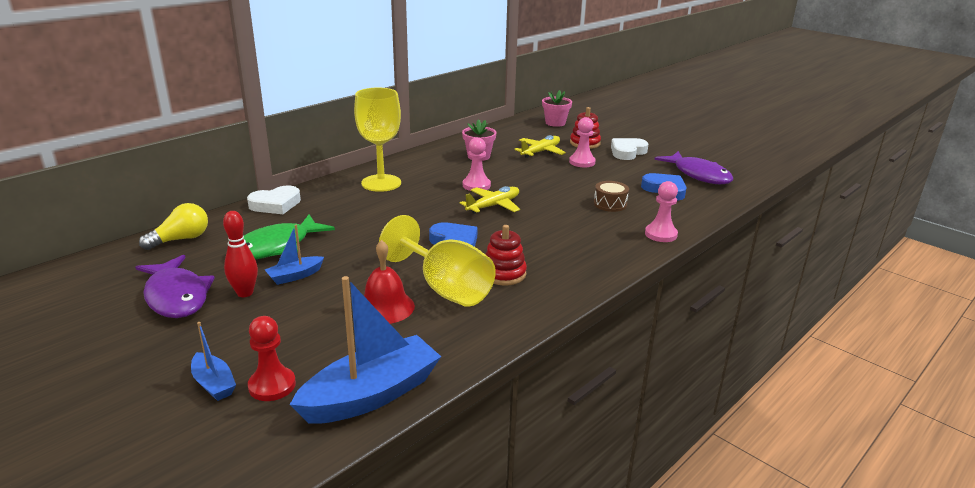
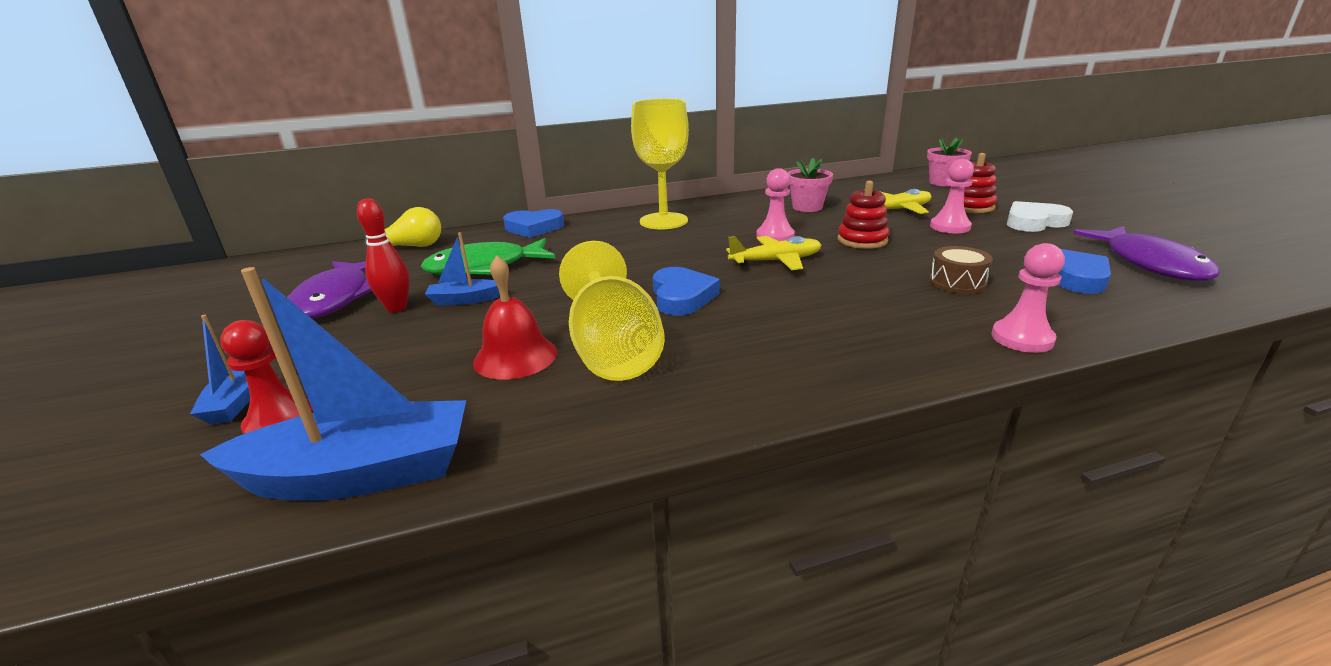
camera: 30 degrees right, 0 degrees up
(275, 204) = (534, 228): white heart -> blue heart
(503, 274) = (710, 347): red stacking toy -> red stacking toy (862, 240)

